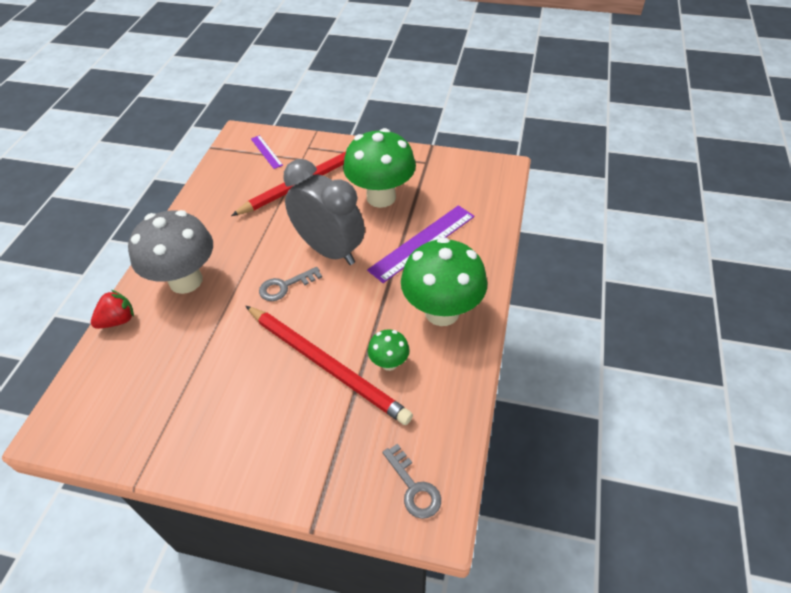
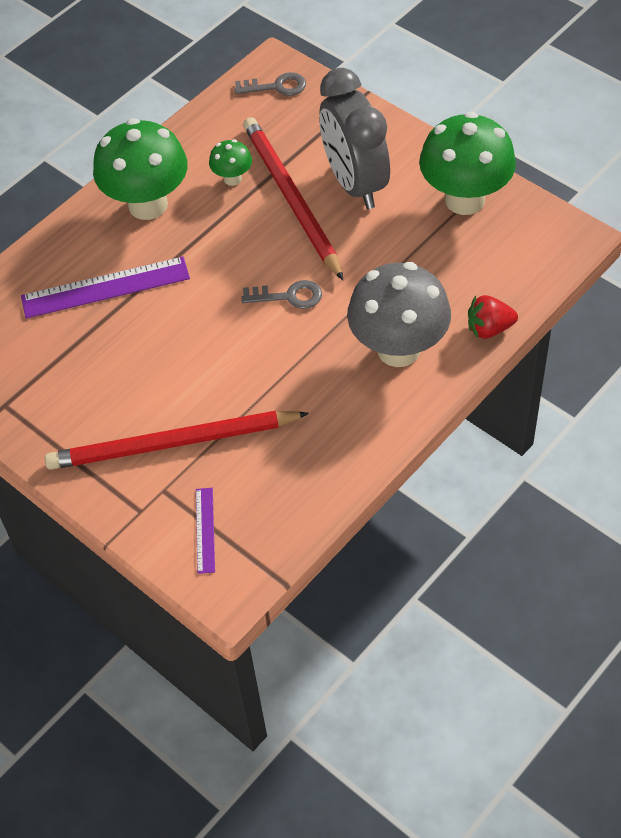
camera: 150 degrees left, 5 degrees up
(329, 250) = (214, 321): grey clock -> grey clock (355, 183)
(381, 197) = (104, 372): green mushroom -> green mushroom (465, 200)
(414, 487) = (276, 86): grey key -> grey key turned 90 degrees clockwise

